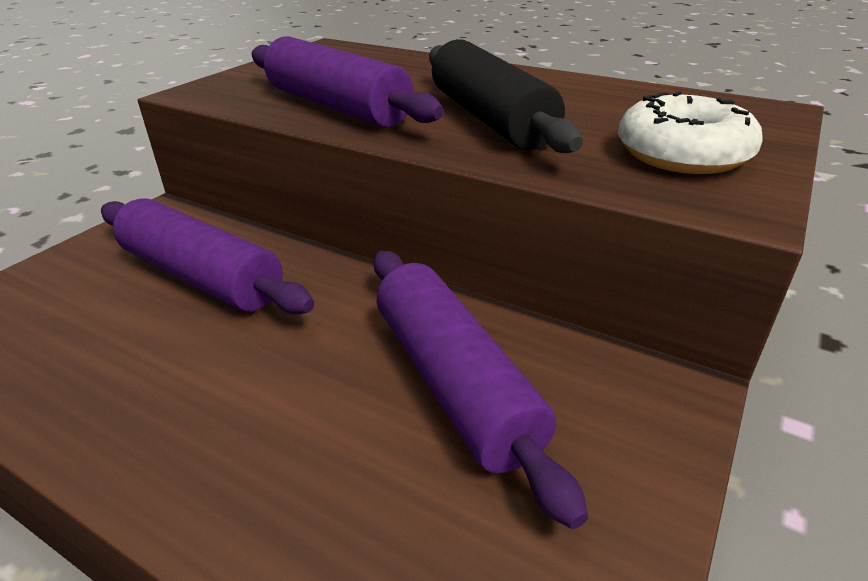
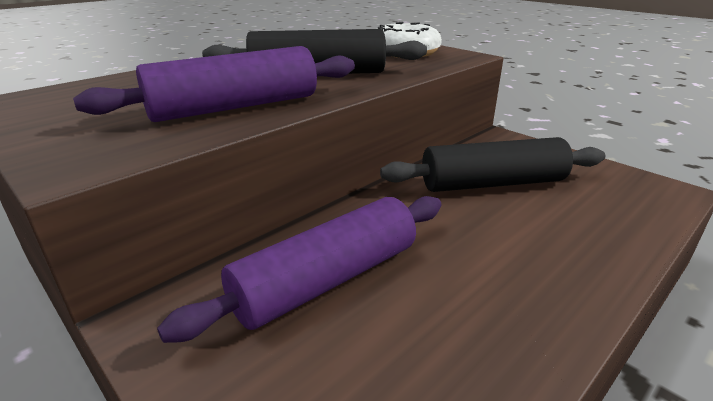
camera: 75 degrees left, 5 degrees down
(453, 382) = (492, 183): purple rolling pin -> black rolling pin

